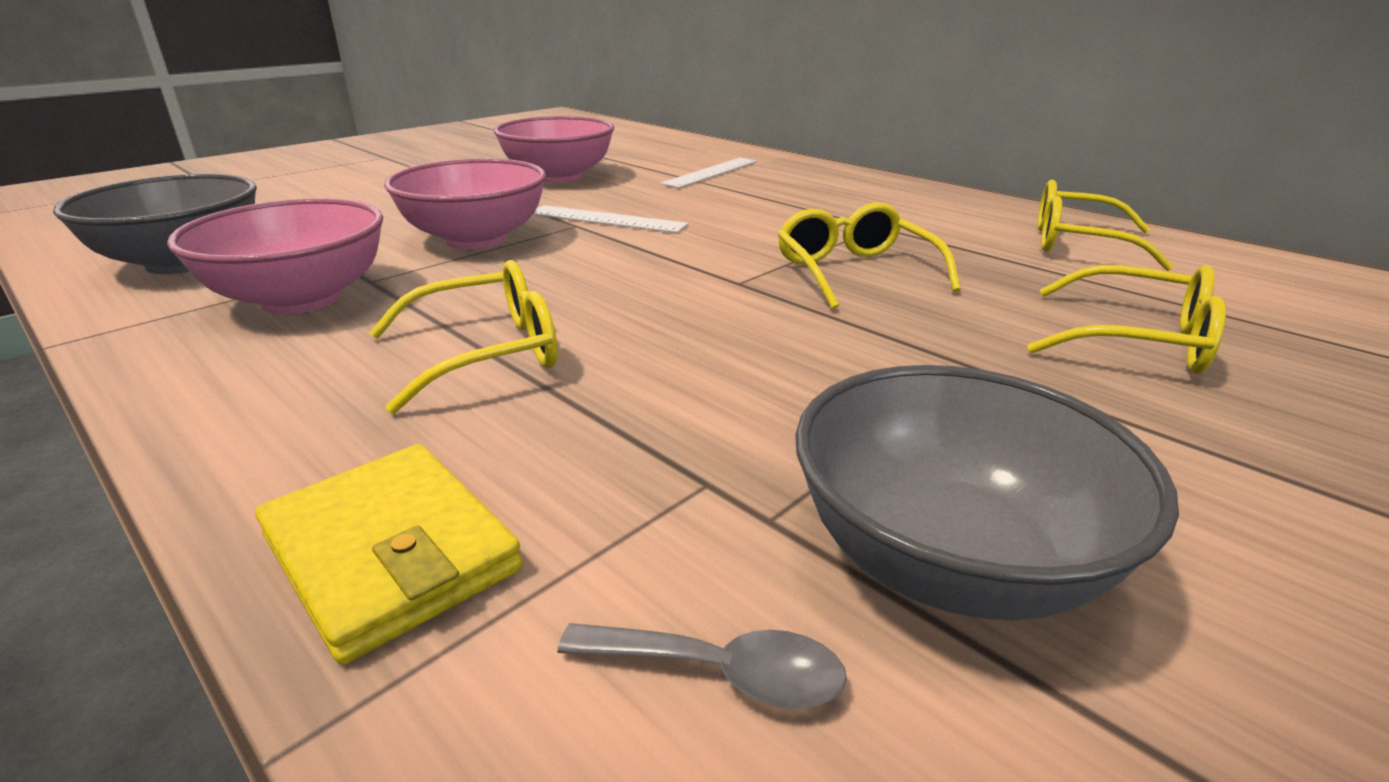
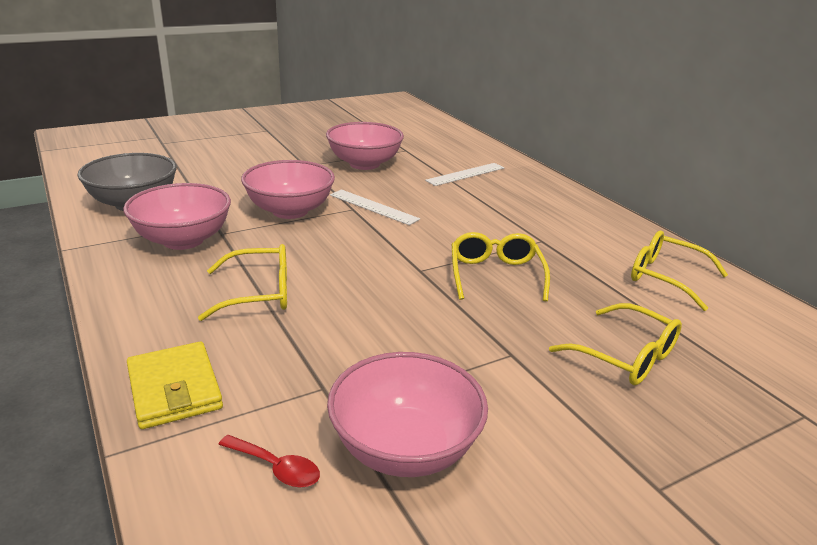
camera: 15 degrees right, 0 degrees up
(720, 672) = (276, 468): grey spoon -> red spoon
(948, 559) = (405, 448): grey bowl -> pink bowl

